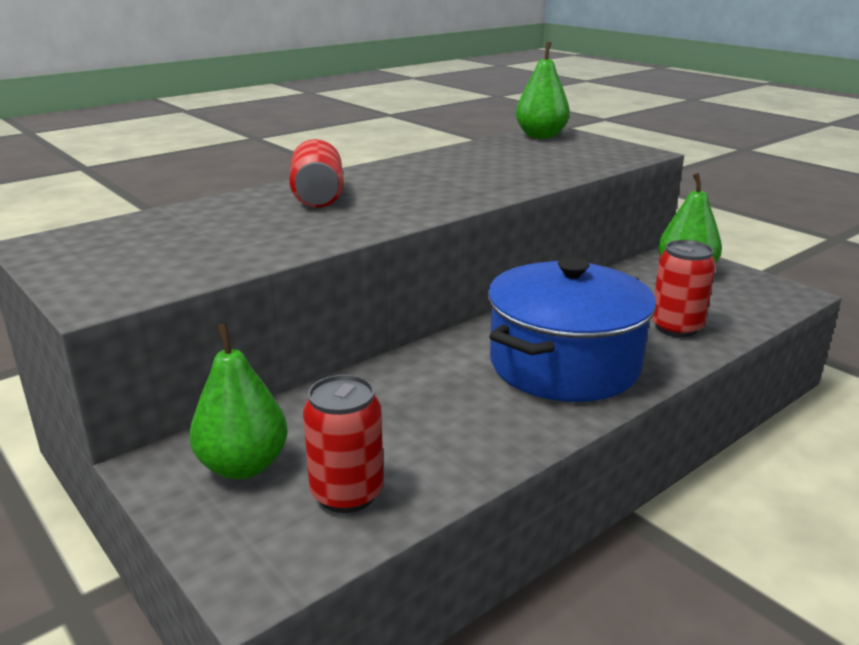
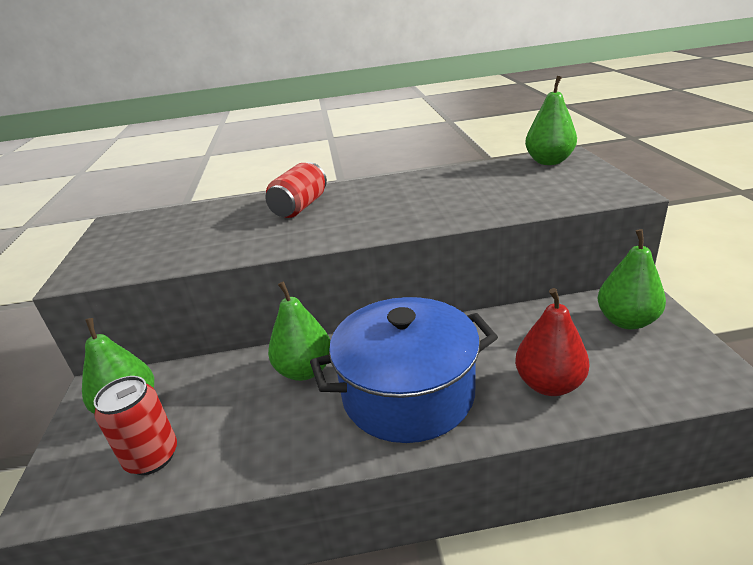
camera: 35 degrees right, 5 degrees up
(431, 375) = (305, 370): none -> green pear
(676, 327) = (549, 384): red can -> red pear

